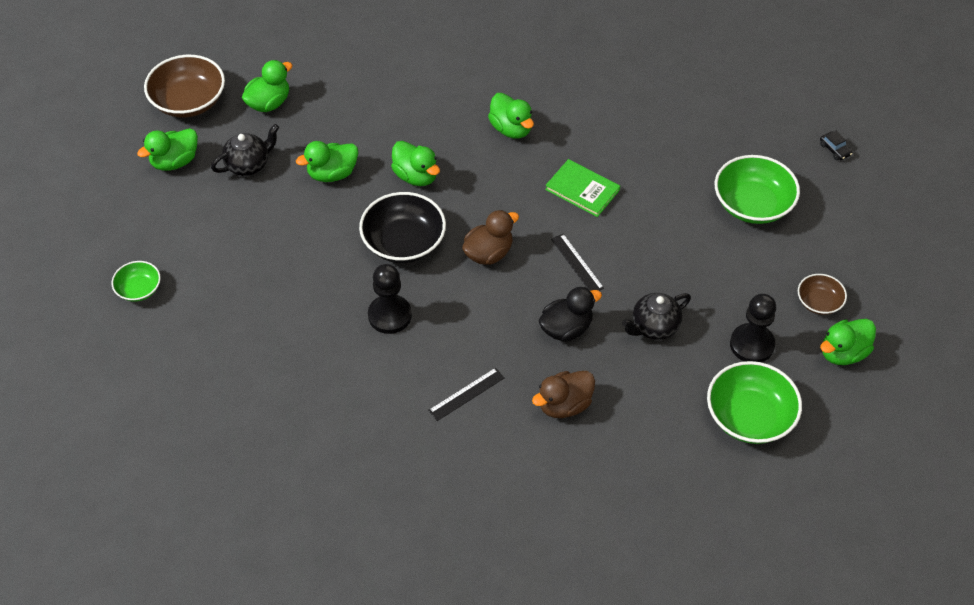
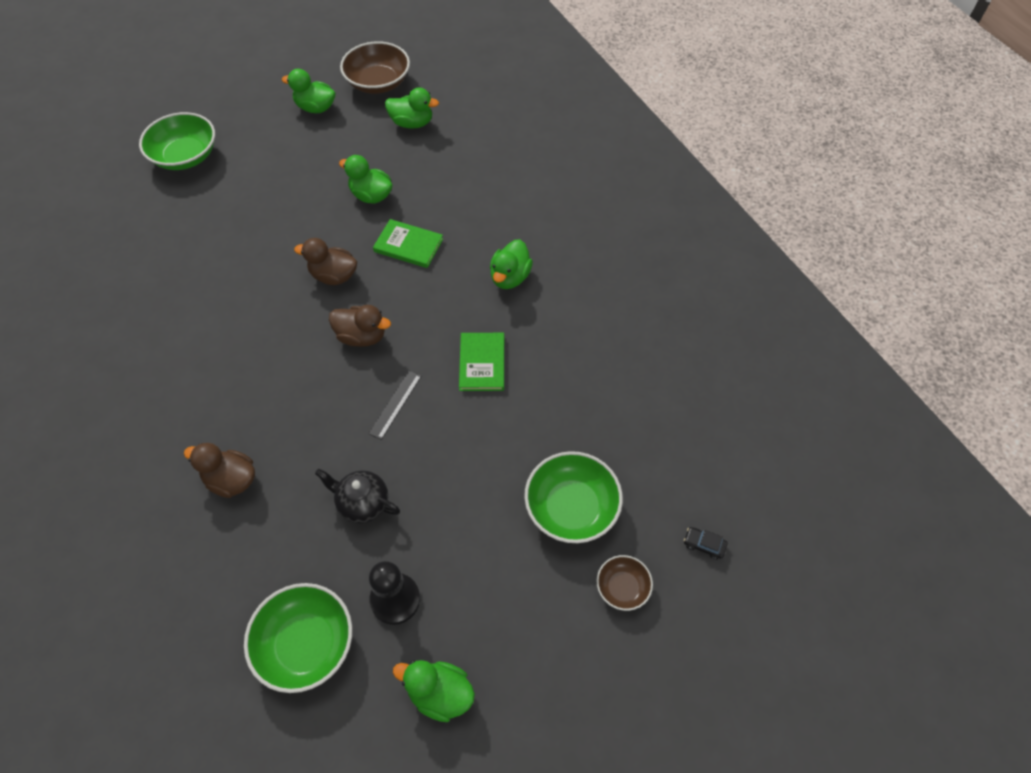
camera: 55 degrees right, 5 degrees up
(139, 289) = (185, 156): green bowl -> green bowl, size x1.81
(248, 165) = (343, 146): black teapot -> none
(389, 315) = (253, 308): black pawn -> none
(403, 242) = (334, 276): black bowl -> brown duck
(416, 176) = (408, 245): green duck -> green book
(466, 394) = (203, 402): black ruler -> none
(566, 328) = (317, 436): black duck -> none
(819, 302) = (490, 635): brown bowl -> brown bowl (622, 587)
(835, 149) = (704, 545): black car -> black car turned 90 degrees clockwise

